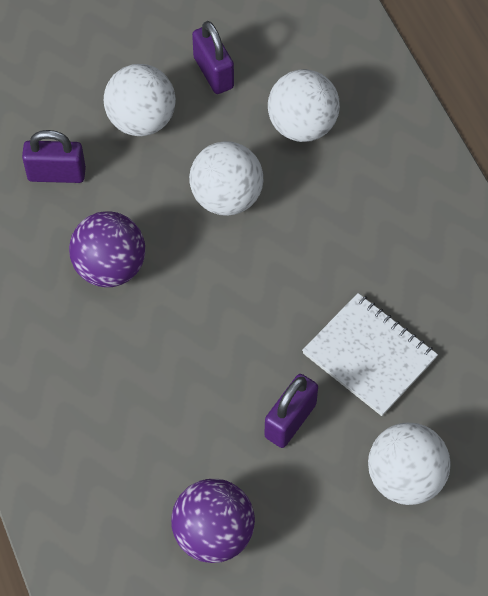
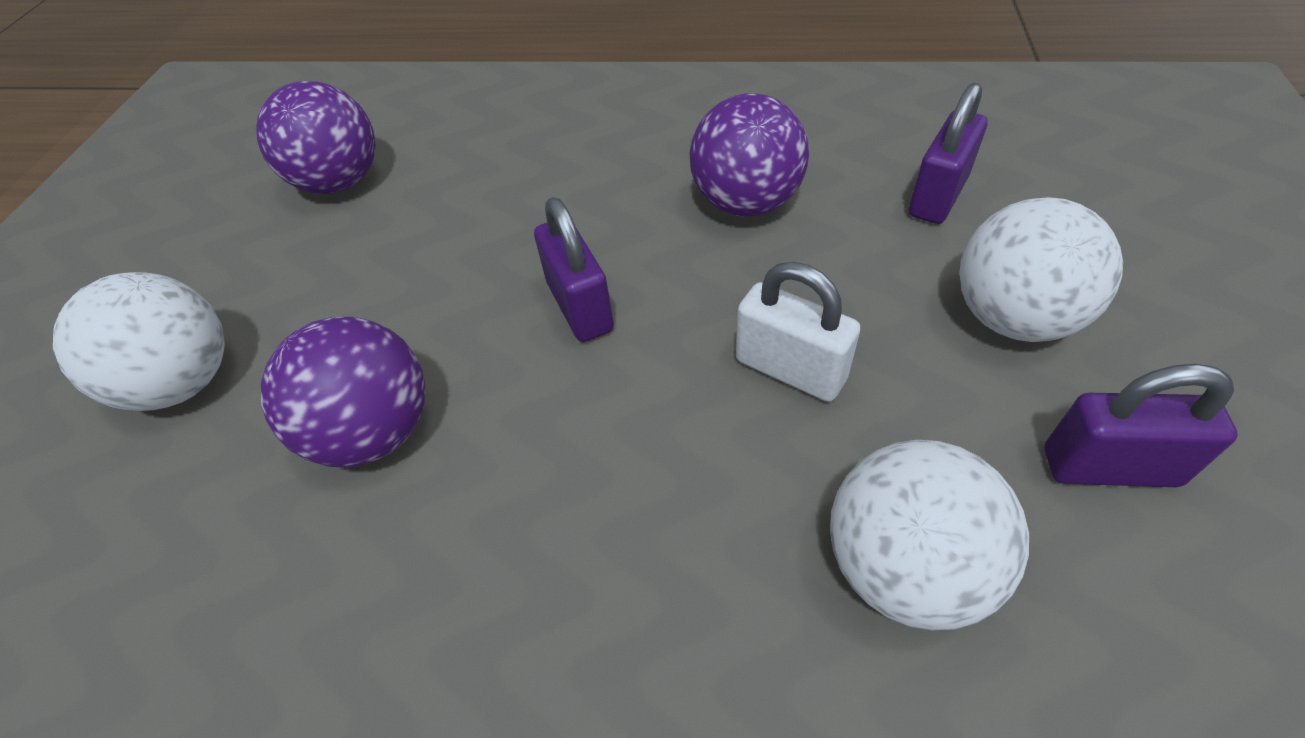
camera: 125 degrees right, 10 degrees down
(226, 198) = (790, 369): white ball -> white padlock
(290, 420) = (383, 296): purple padlock -> purple padlock (580, 307)
(369, 355) = (375, 432): white notebook -> purple ball

